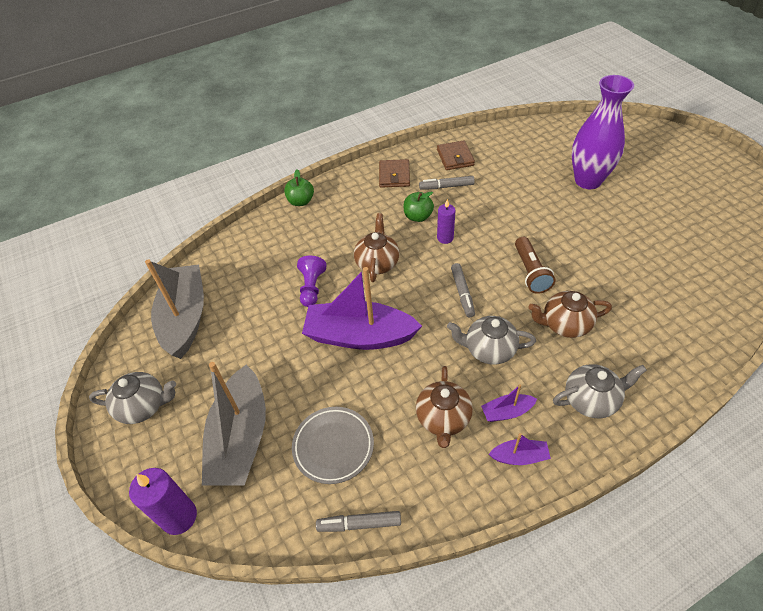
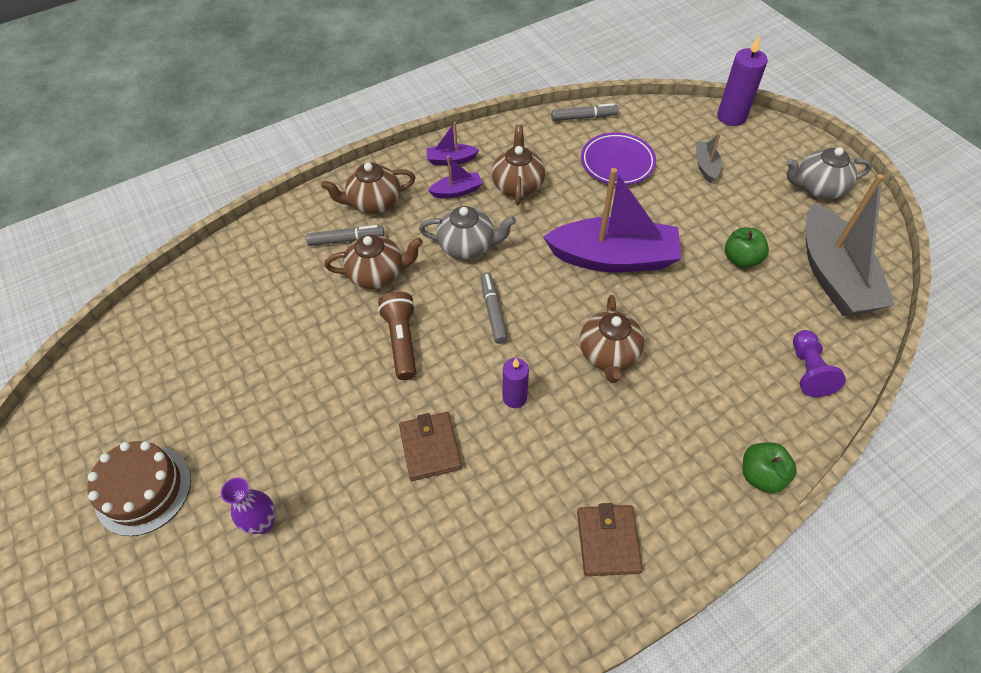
camera: 175 degrees right, 5 degrees up
(240, 438) = (706, 166): grey boat -> grey boat, size x0.44
(312, 288) = (689, 317): purple pawn -> purple pawn (808, 371)
(333, 446) = (617, 162): grey plate -> purple plate
(418, 217) = (557, 439): green apple -> green apple (741, 259)
(446, 186) = (511, 510): grey marker -> grey marker (346, 239)
(455, 157) = (493, 595): brown wallet -> brown wallet (430, 447)
(588, 181) = (263, 523): purple vase -> purple vase, size x0.48
(591, 400) = (374, 202): grey teapot -> brown teapot
(669, 193) = (143, 490): none -> brown cake

